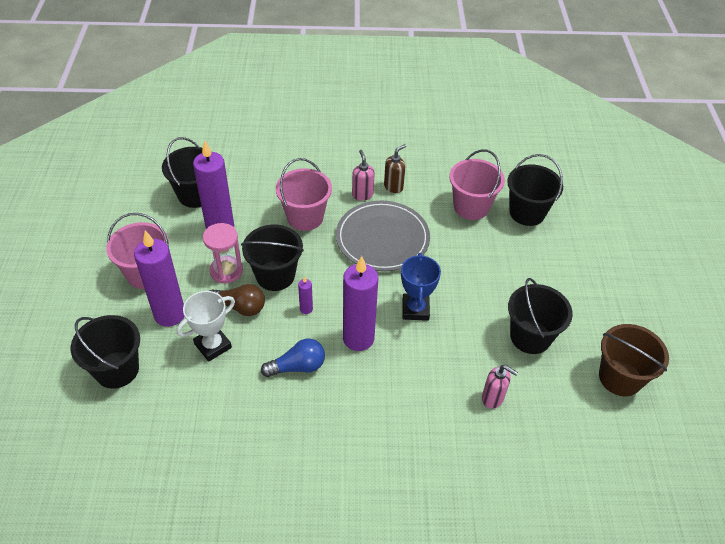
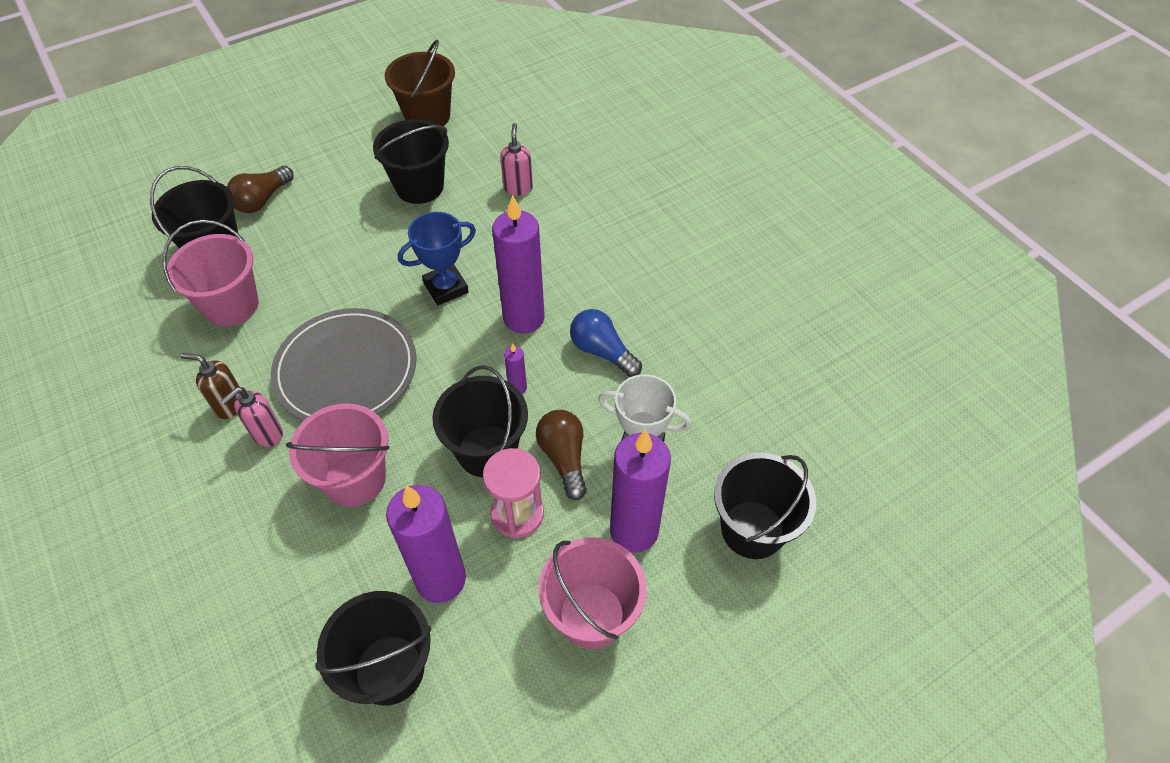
camera: 120 degrees left, 5 degrees up
(564, 247) = (262, 200): none -> brown light bulb

